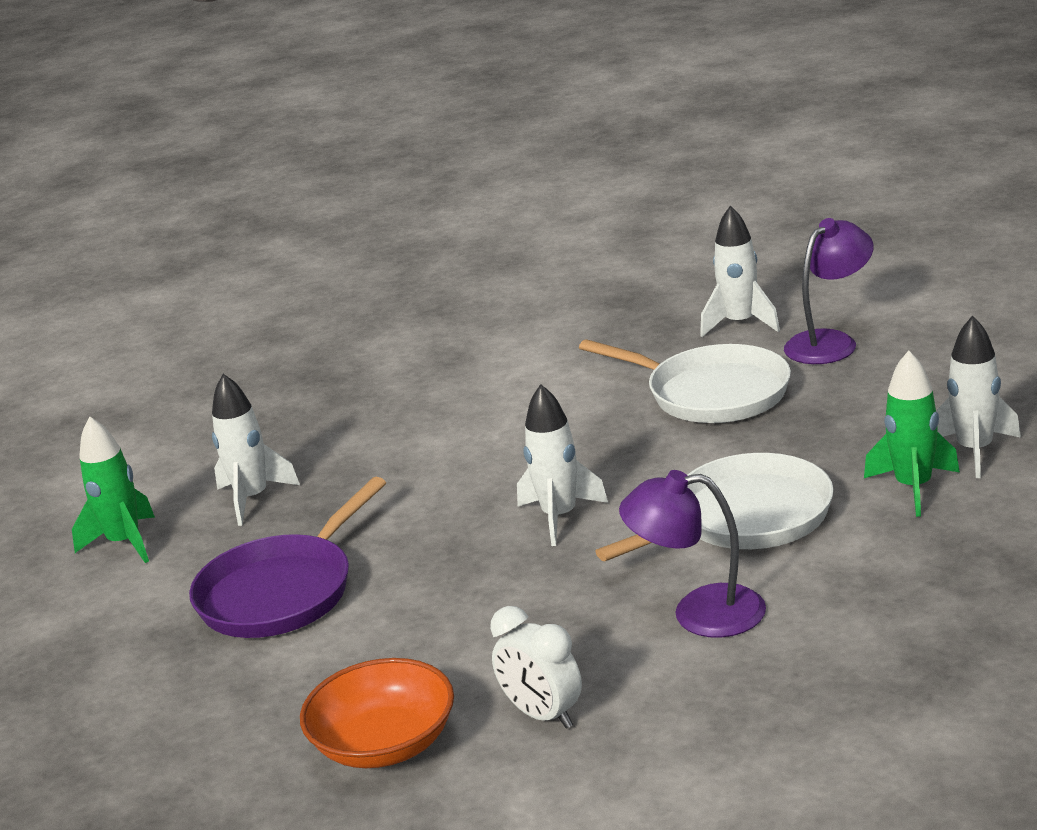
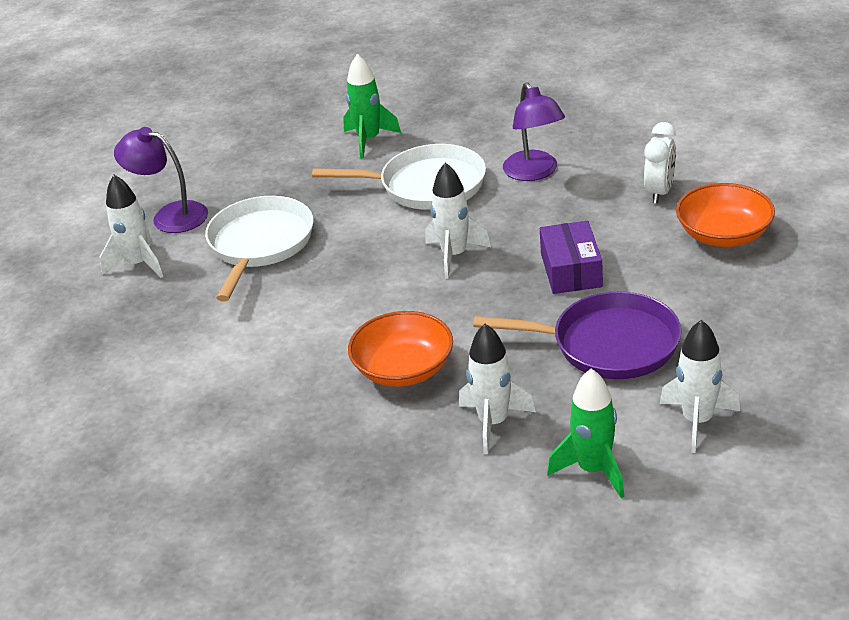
camera: 115 degrees left, 10 degrees up
(390, 459) = (403, 369): none -> orange bowl
(442, 596) = (571, 270): none -> purple box
(744, 518) = (426, 186): white pan -> white pan turned 150 degrees clockwise
(974, 451) = (318, 131): white rocket -> white rocket (697, 421)

